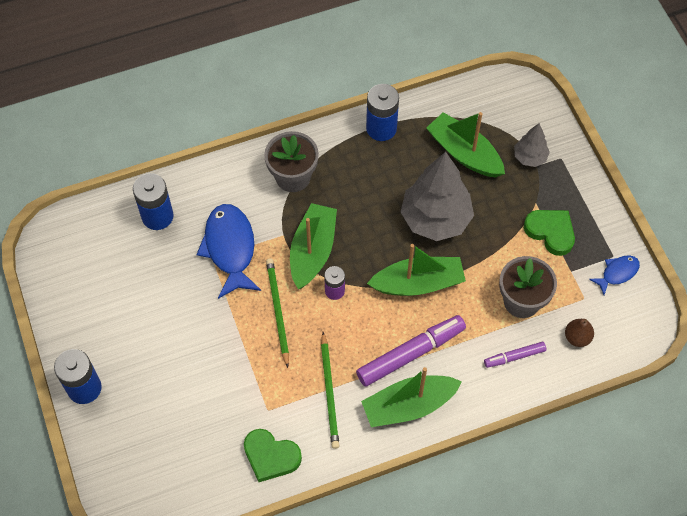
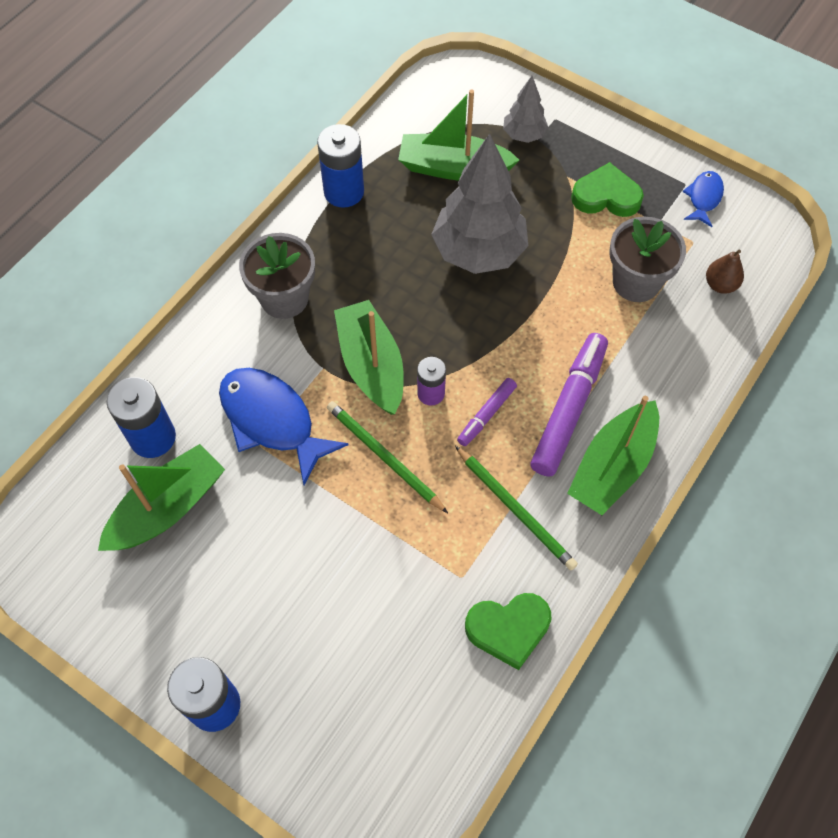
camera: 35 degrees left, 0 degrees up
(418, 283) = (515, 329): green boat -> green boat (167, 508)
(514, 357) = (676, 343): purple marker -> purple marker (486, 415)

